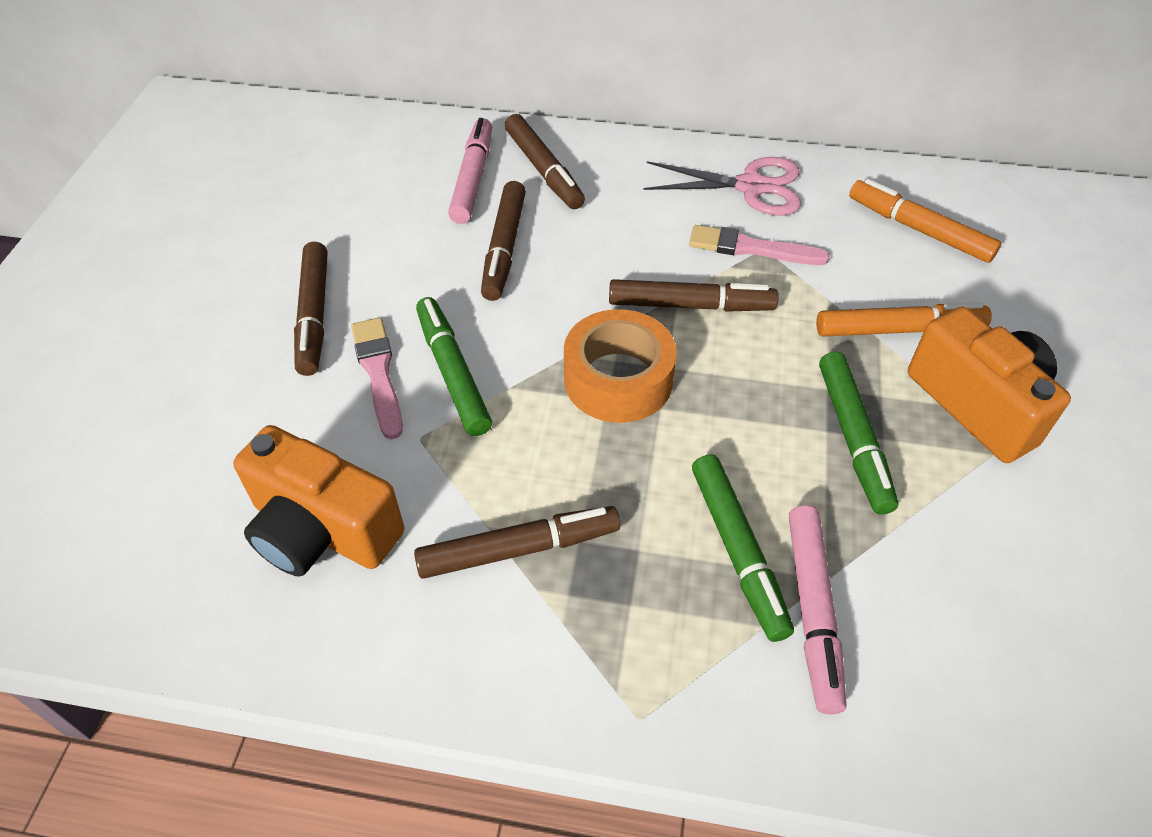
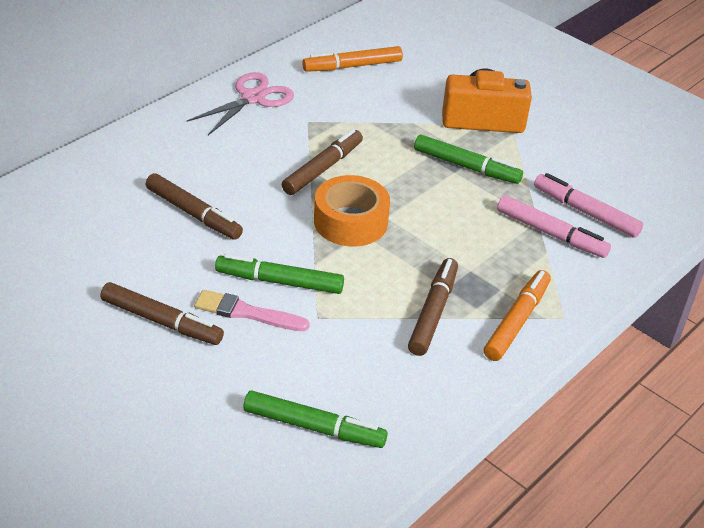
camera: 60 degrees left, 10 degrees down
(322, 530) = (351, 385): orange camera -> none
(473, 178) = (108, 196): pink marker -> pink marker (585, 212)
(543, 170) = (138, 164): brown marker -> none
(737, 551) = (499, 239): green marker -> green marker (314, 427)
(751, 248) = (302, 125): pink brush -> none
(898, 330) = (413, 113): orange marker -> orange marker (517, 321)

